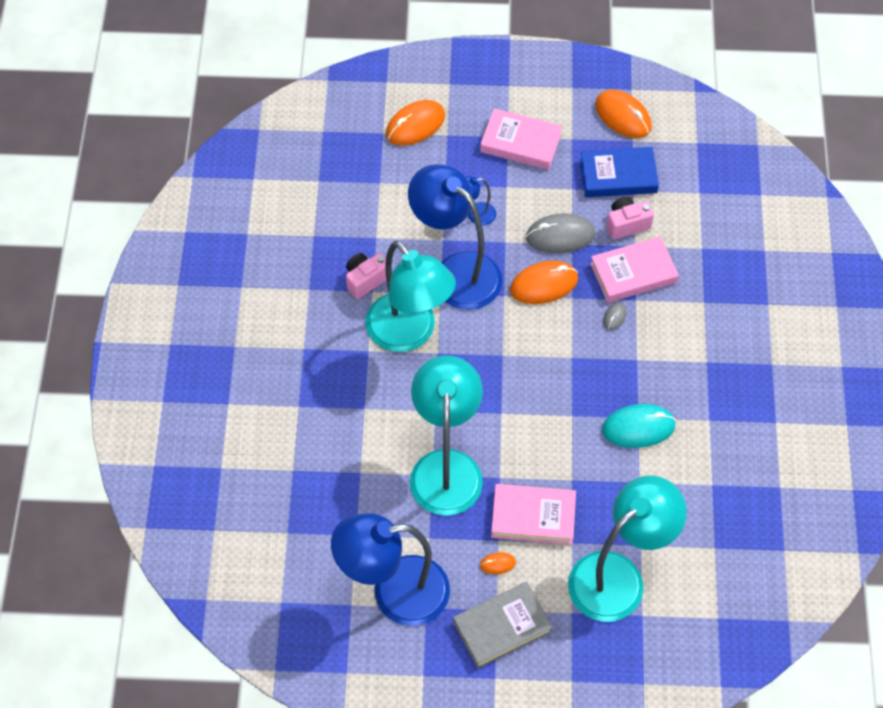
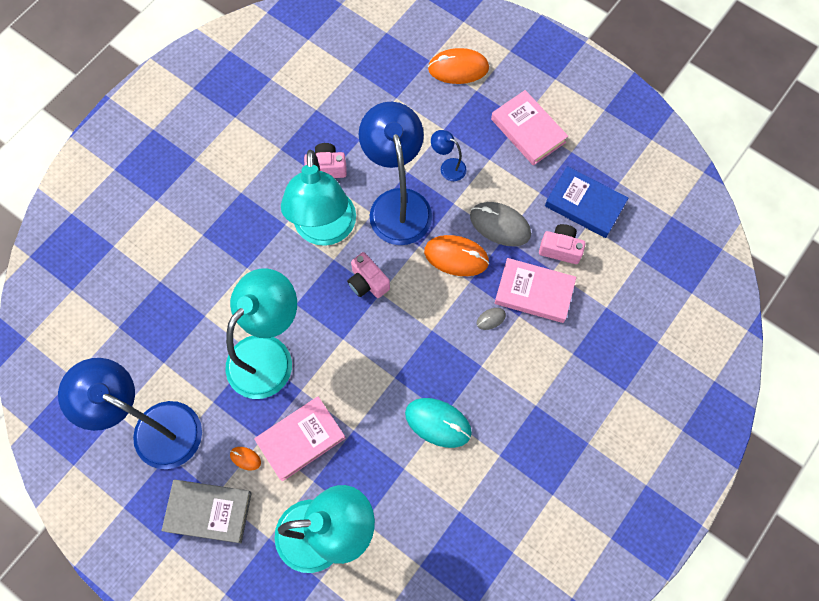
camera: 35 degrees right, 10 degrees up
(484, 353) = (367, 282): none -> pink camera
(533, 517) = (301, 439): pink book -> pink book turned 75 degrees counterclockwise
(623, 116) = (627, 158): orange mouse -> none

